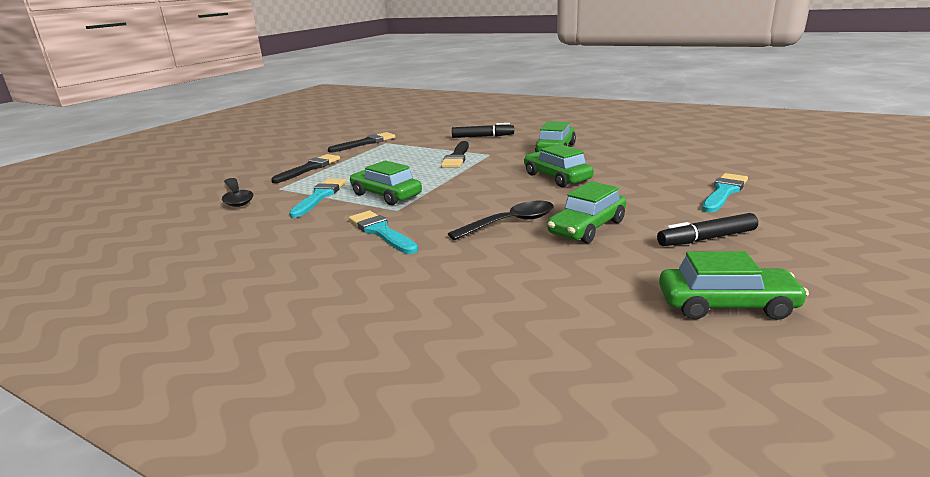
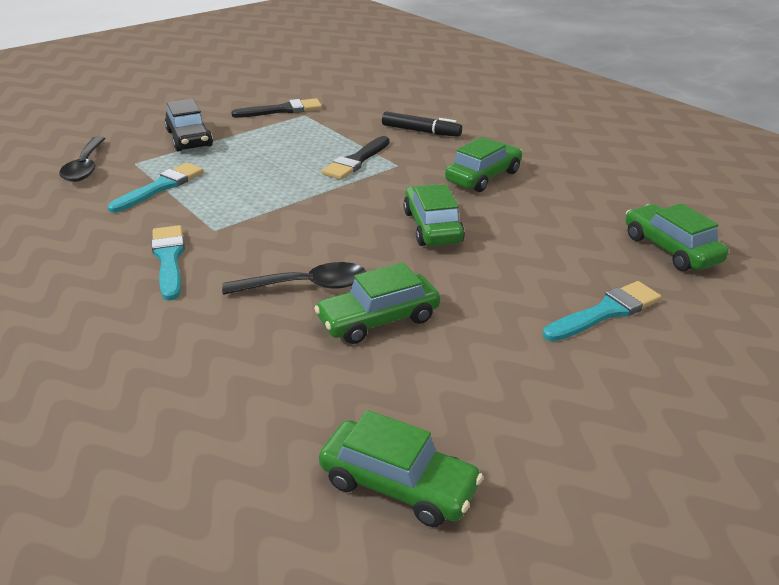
camera: 20 degrees right, 10 degrees up
(309, 168) = (189, 139): black brush -> black car
(386, 195) = (225, 203): green car -> green car (670, 249)
(706, 238) = (493, 381): black marker -> none

